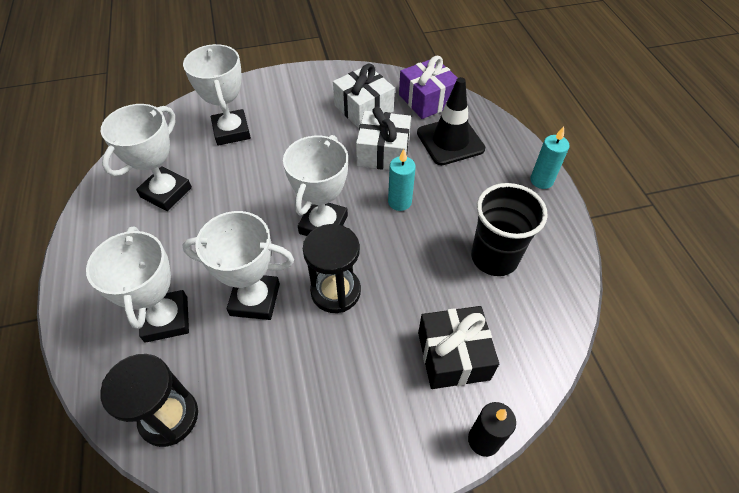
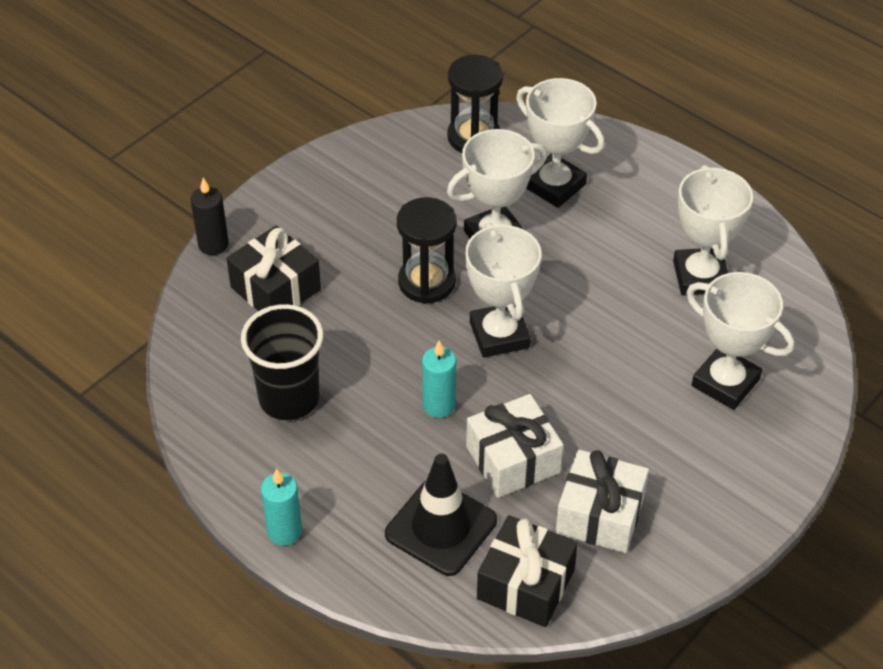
camera: 145 degrees right, 5 degrees down
(427, 100) = (525, 584): purple gift -> black gift

